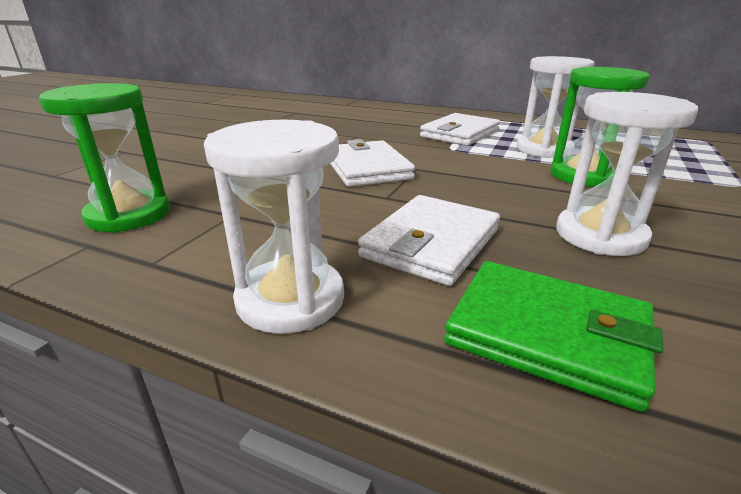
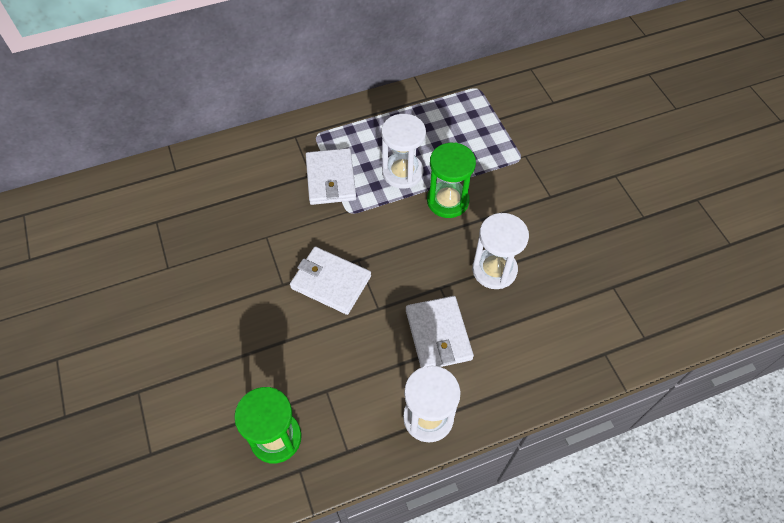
camera: 45 degrees left, 30 degrees up
(548, 334) = (519, 359): green wallet -> none

